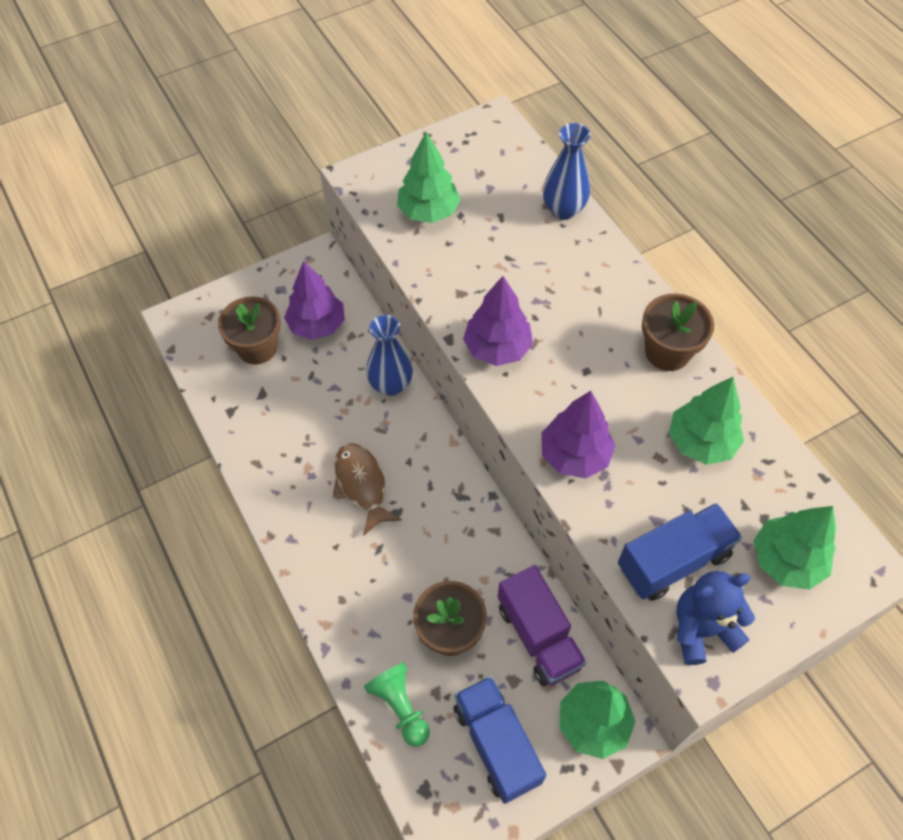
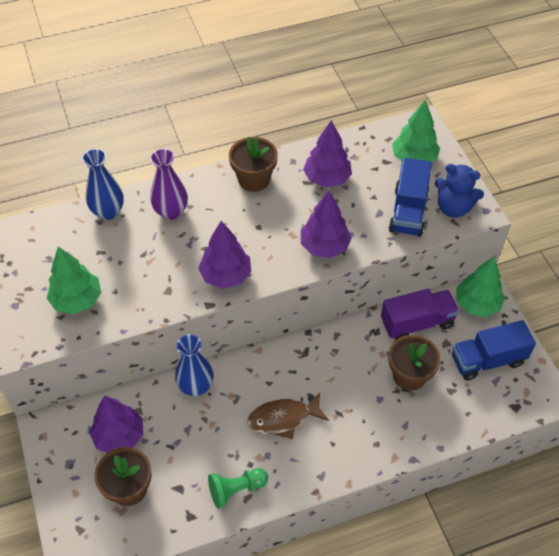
camera: 80 degrees left, 5 degrees down
(400, 706) = (459, 414): green pawn -> green pawn (236, 489)
(582, 272) = (171, 212): none -> purple vase
(673, 561) = (408, 211): blue truck -> blue truck turned 150 degrees counterclockwise
(701, 442) = (327, 178): green tree -> purple tree
(702, 629) = (453, 208): blue teddy bear -> blue teddy bear turned 60 degrees counterclockwise

